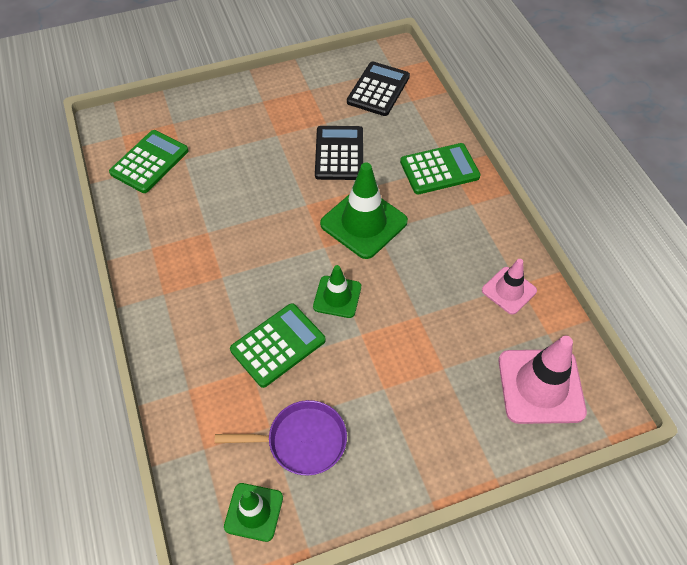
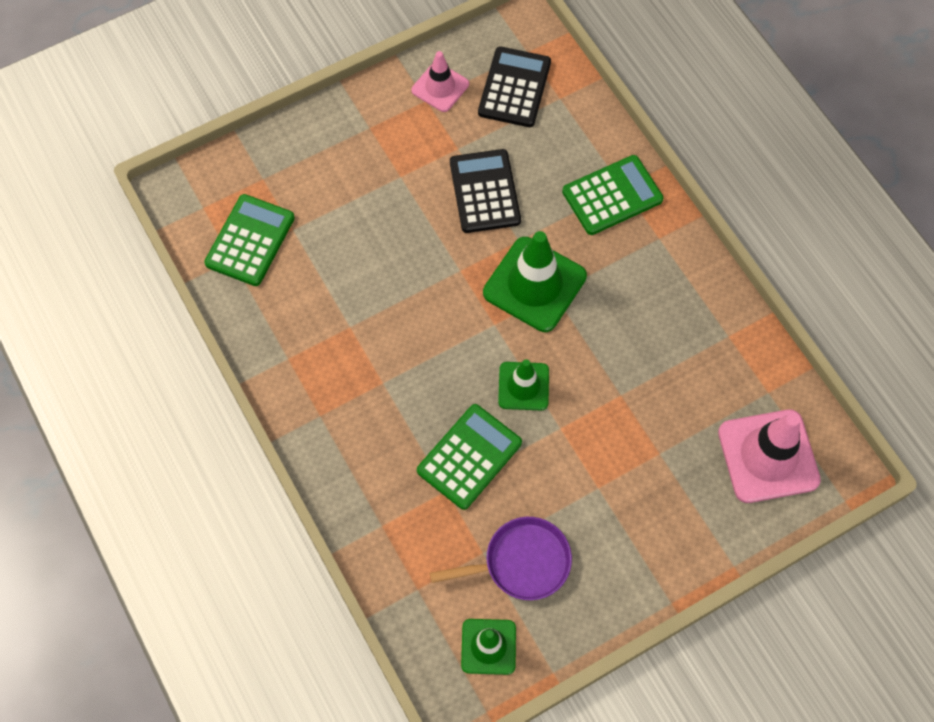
camera: 10 degrees left, 10 degrees up
(509, 290) = (718, 346): pink traffic cone -> pink traffic cone (440, 87)

